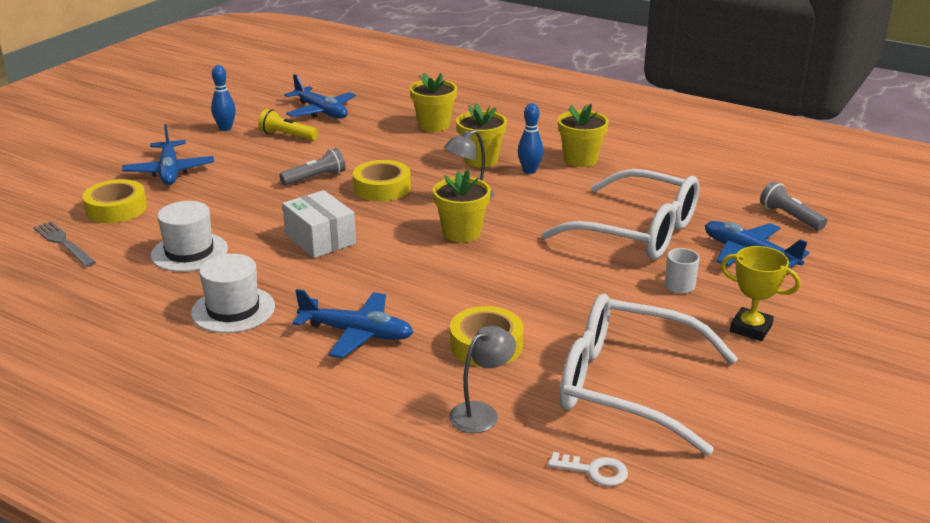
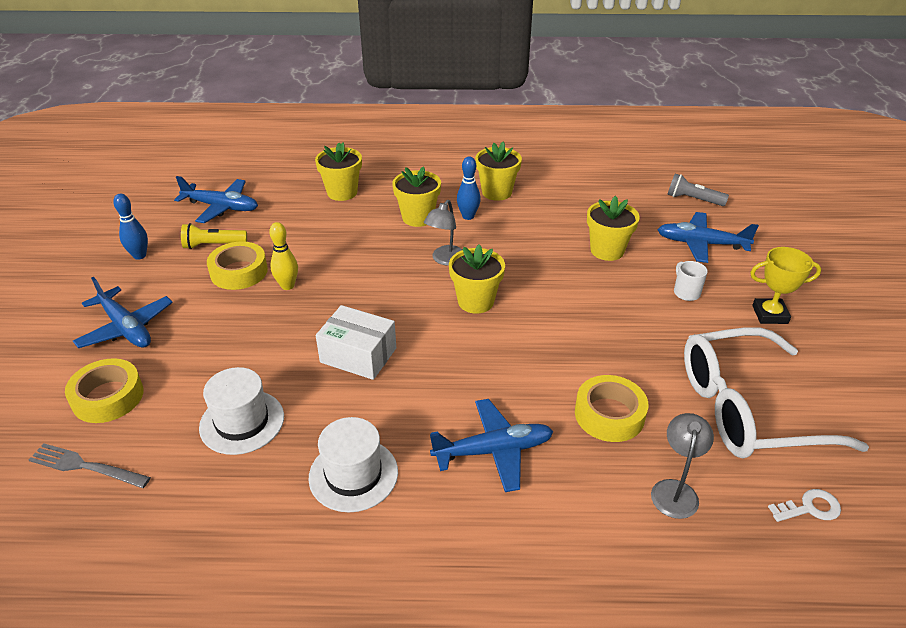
camera: 30 degrees left, 10 degrees up
(315, 178) = (287, 286): grey flashlight -> yellow bowling pin
(382, 188) = (360, 276): yellow tape -> yellow tape (239, 272)
(637, 232) = (607, 250): white glasses -> yellow flower pot

